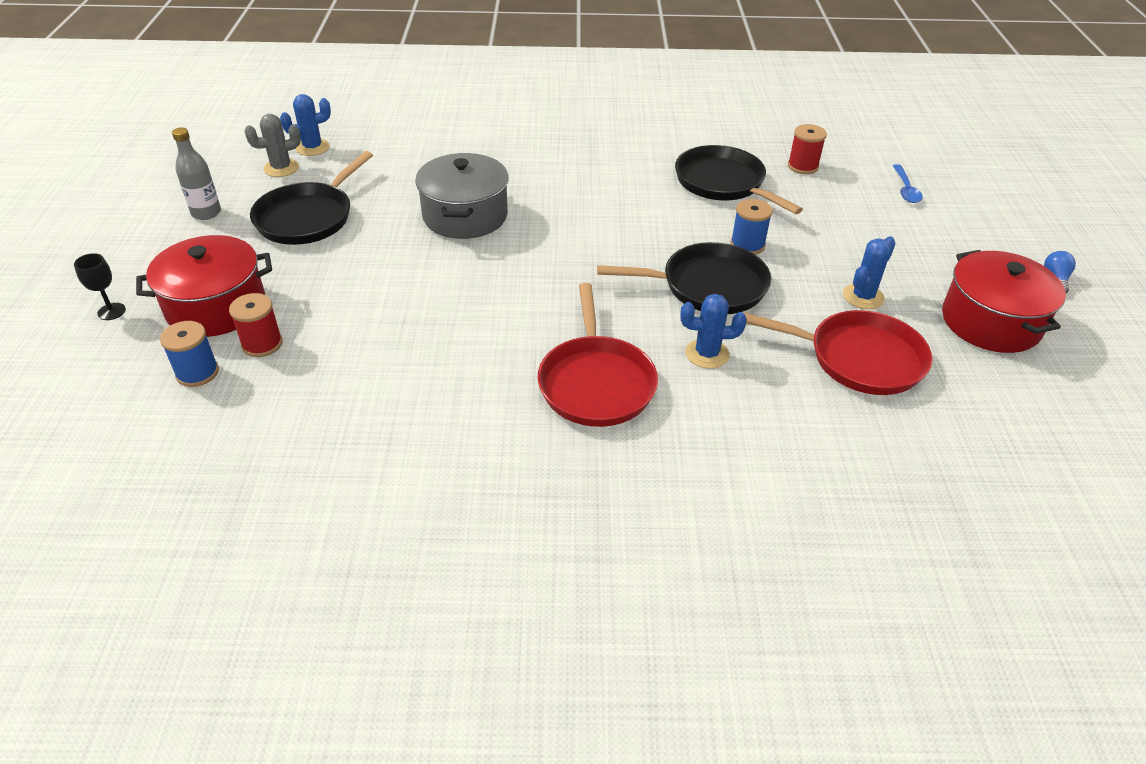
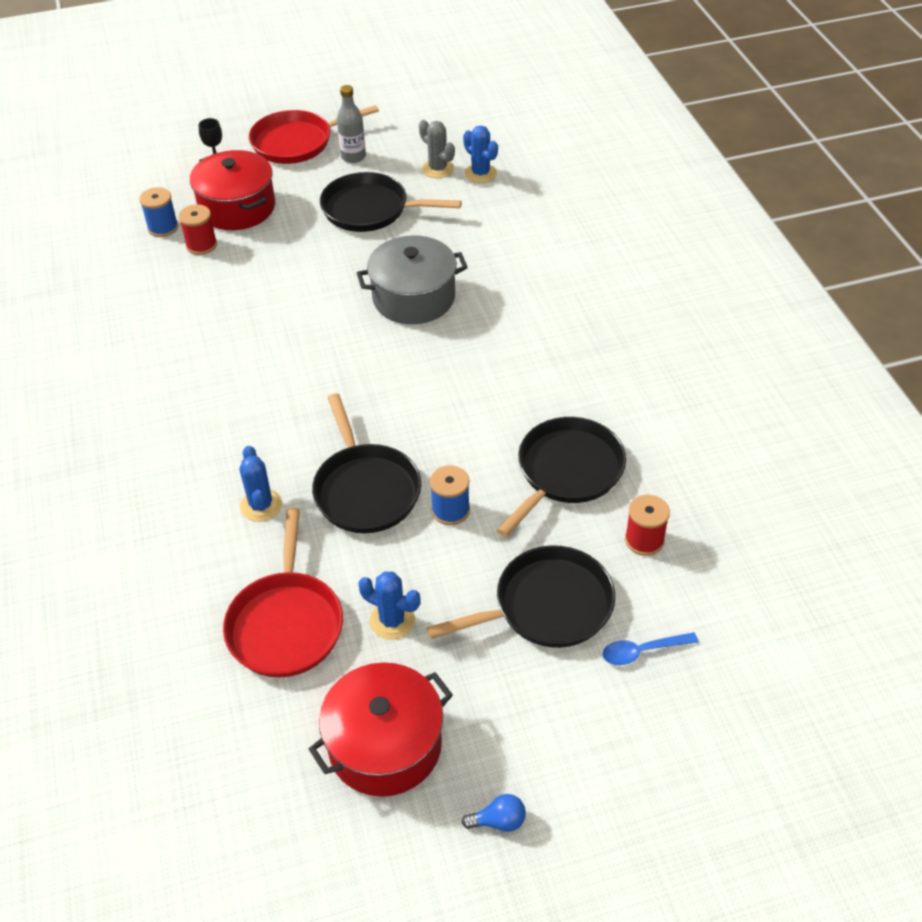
camera: 75 degrees right, 5 degrees up
(596, 383) = (203, 439): red pan -> red pan (297, 142)
(858, 219) = (547, 606): none -> black pan

